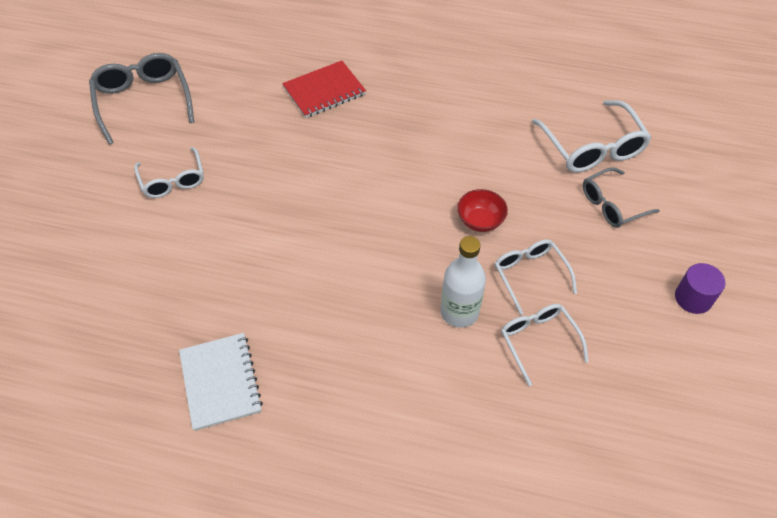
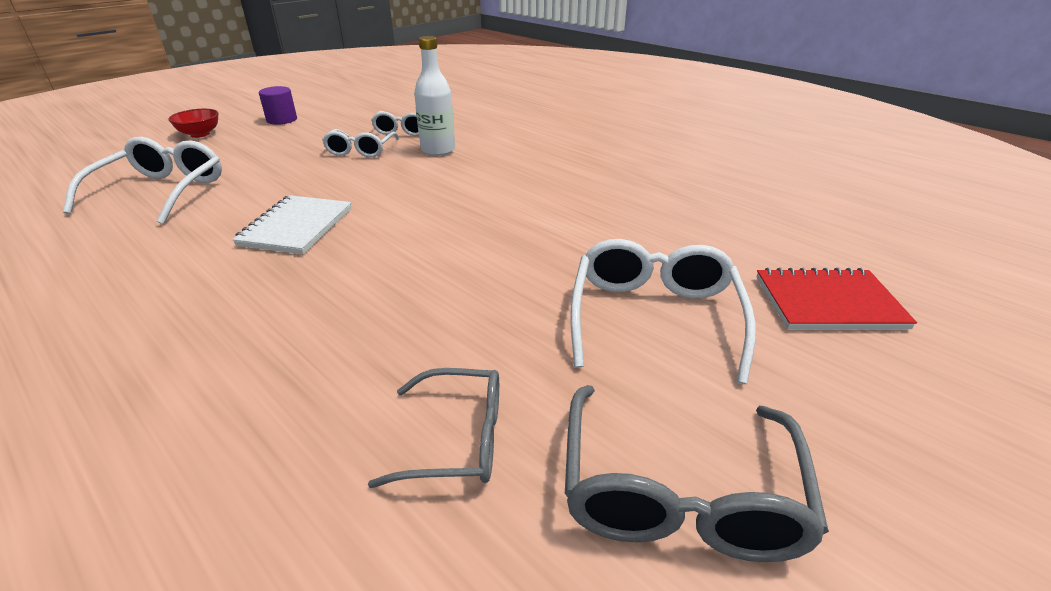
camera: 150 degrees left, 20 degrees down
(173, 180) = (654, 317): white glasses -> white glasses, size x1.55
(221, 382) = (655, 167): white notebook -> white notebook (296, 227)
(324, 91) = (322, 359): red notebook -> red notebook (828, 302)
(480, 221) = (346, 181): red bowl -> red bowl (200, 134)
(612, 205) = (231, 160): grey glasses -> grey glasses (458, 439)

